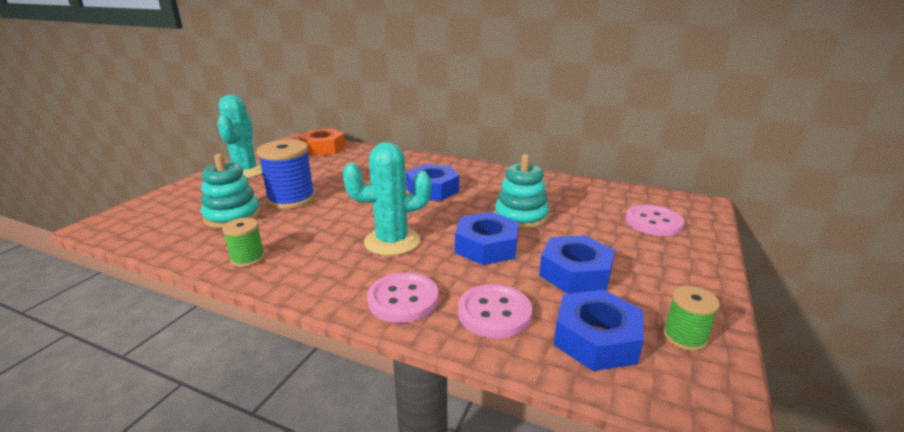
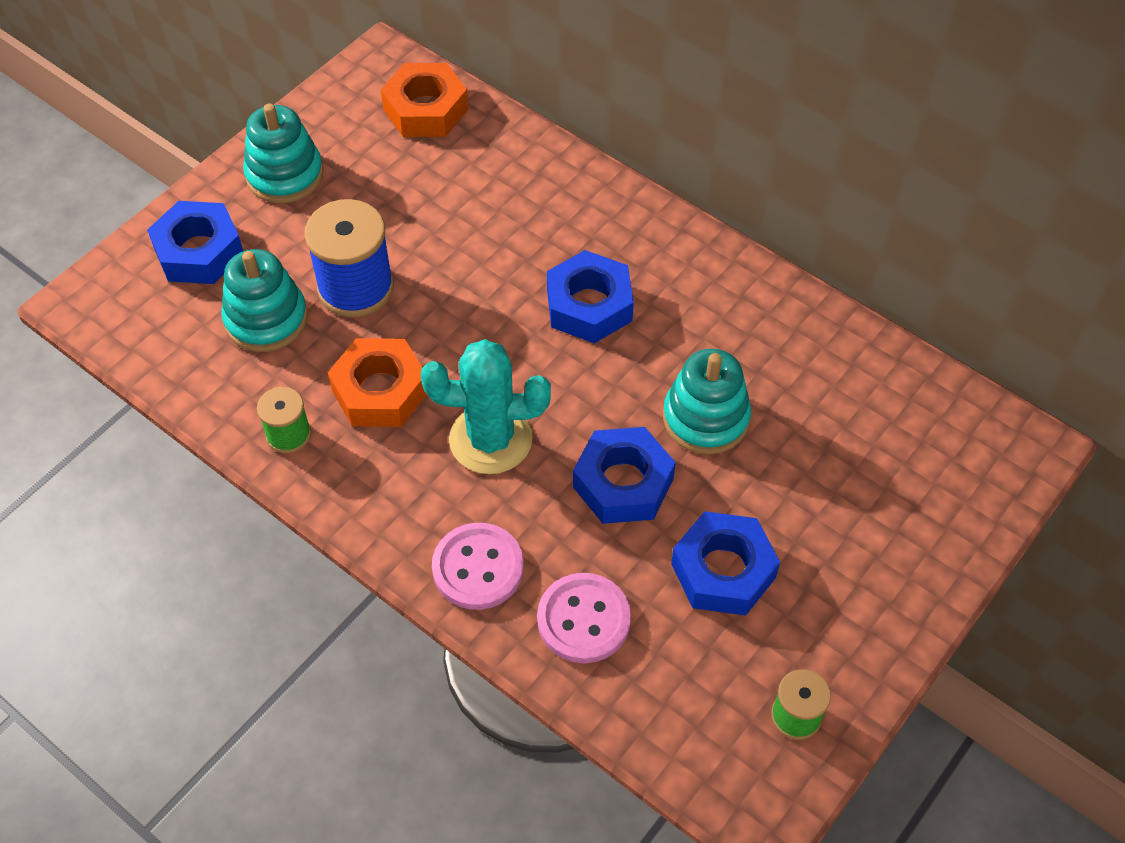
camera: 15 degrees right, 30 degrees up
(245, 171) = (285, 175): turquoise cactus -> turquoise stacking toy
(312, 233) = (380, 391): none -> orange nut
(596, 339) = (688, 692): blue nut -> blue nut (199, 251)
(653, 222) = (910, 481): pink button -> none

